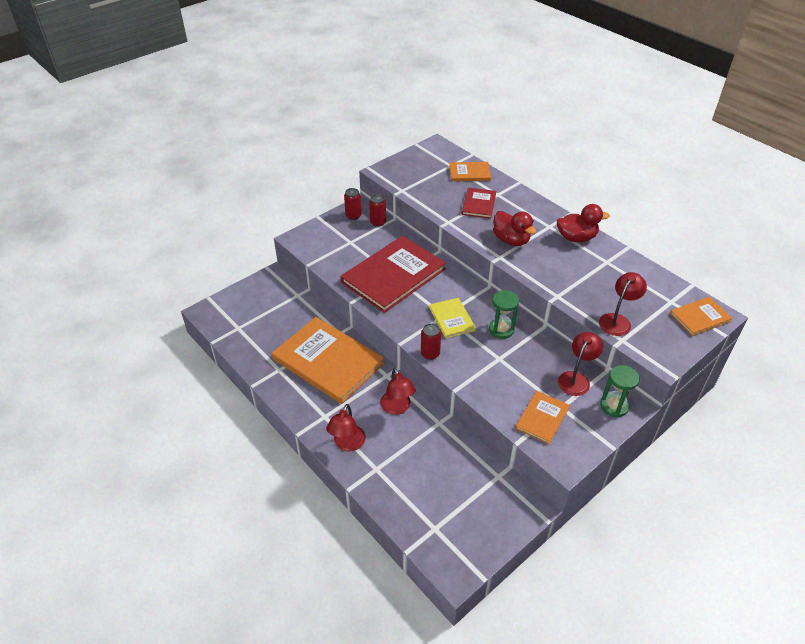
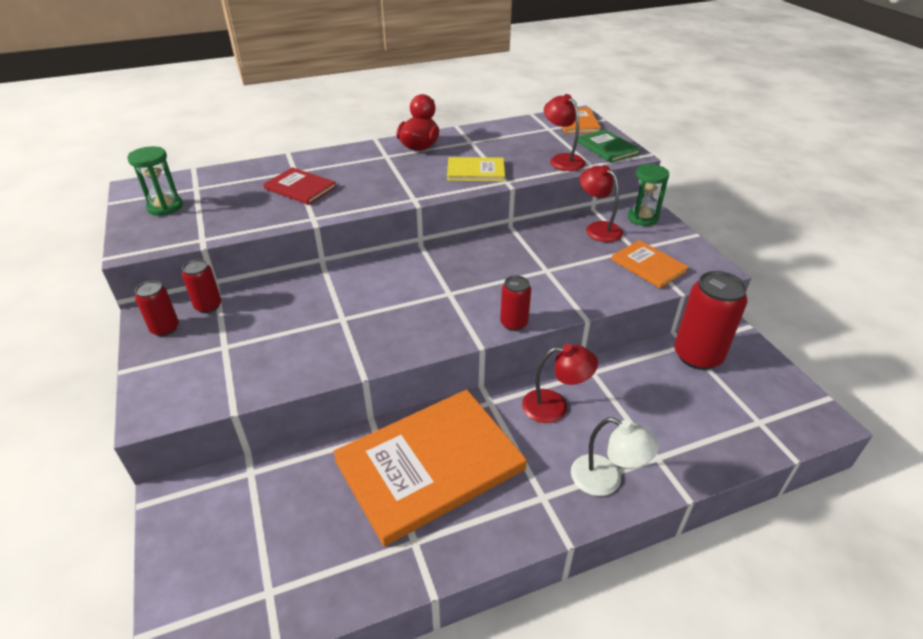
camera: 70 degrees left, 5 degrees down
(347, 444) = (606, 480): red lamp -> white lamp
(393, 275) = (339, 319): red book -> none
(452, 319) = (460, 288): yellow book -> yellow book (476, 171)
(469, 173) = (230, 179): orange book -> none
(489, 485) = (697, 356): none -> red can
(501, 330) = (500, 256): green hourglass -> green hourglass (165, 207)
(511, 240) = (390, 184): red duck -> none
(664, 345) = (607, 148): none -> green book

